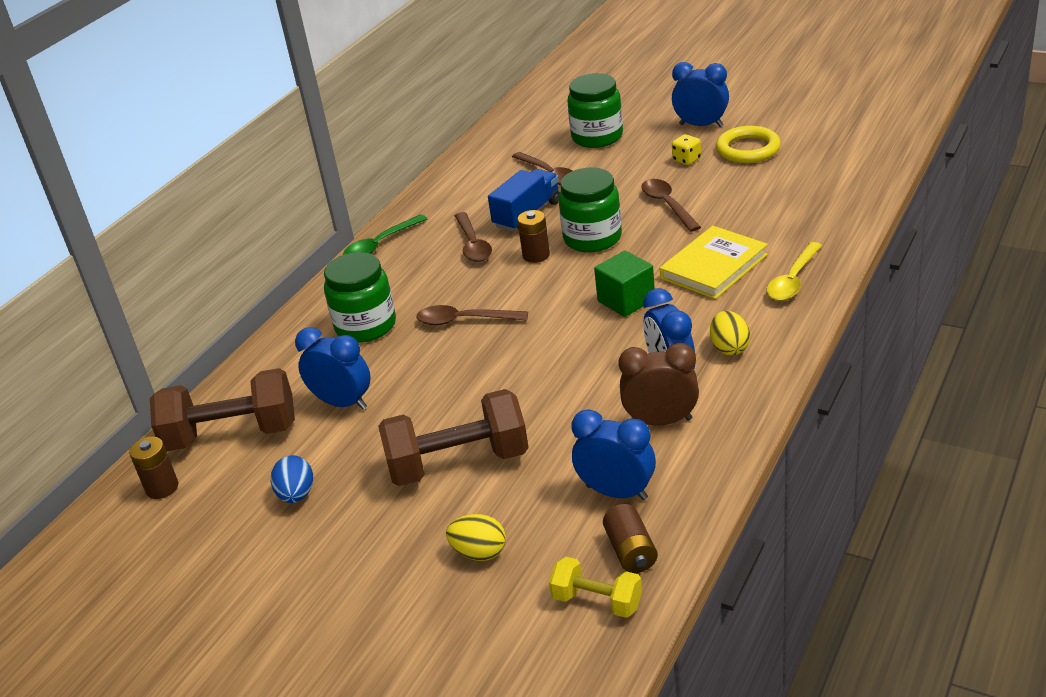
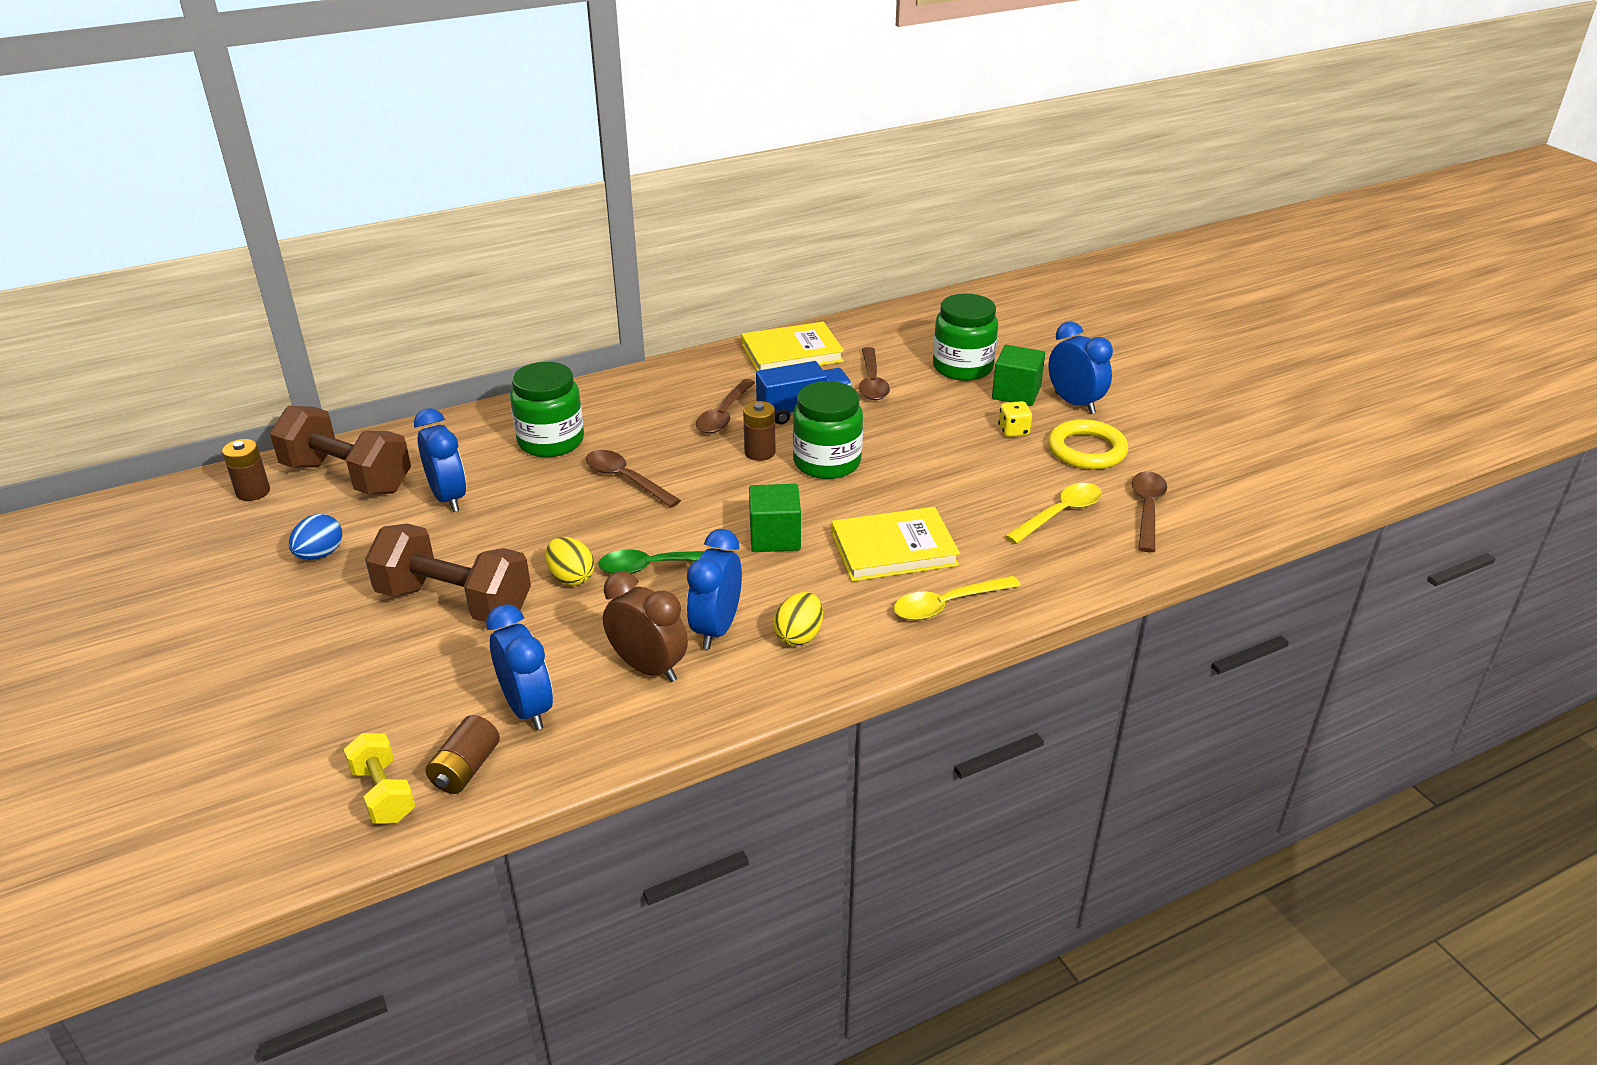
camera: 30 degrees right, 0 degrees up
(380, 244) = (656, 376): green spoon -> green spoon (657, 566)
(462, 182) = (792, 353): none -> yellow book
(479, 553) = (365, 689): yellow egg -> yellow egg (571, 577)
(655, 136) = (1016, 393): none -> green cube
(667, 205) = (935, 466): brown spoon -> brown spoon (1147, 509)
(784, 194) = (1060, 514): none -> yellow spoon

